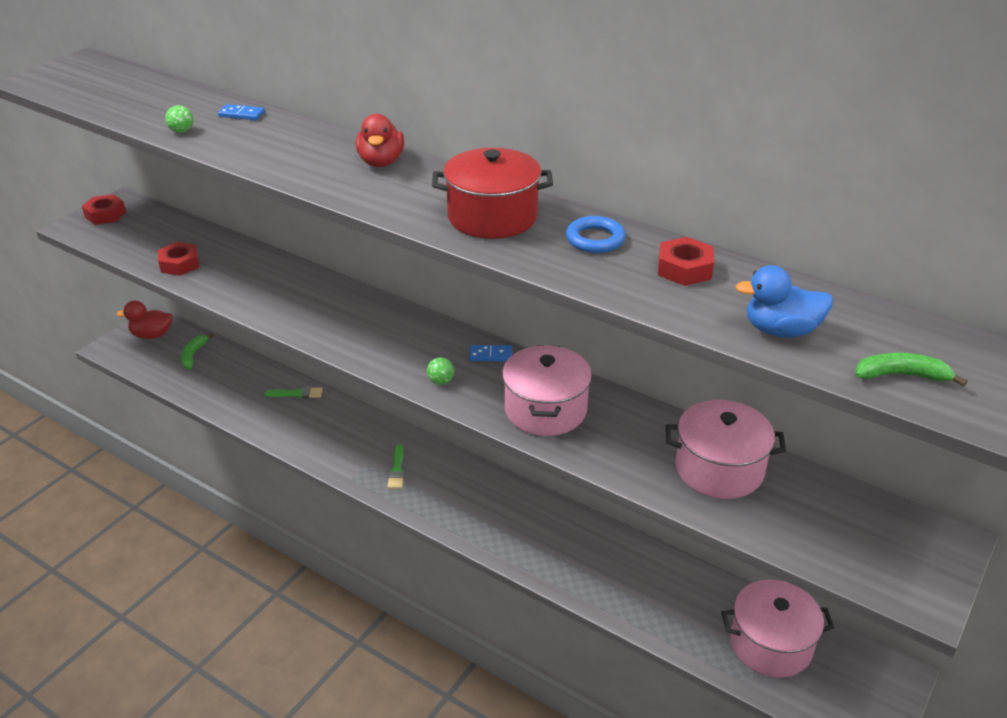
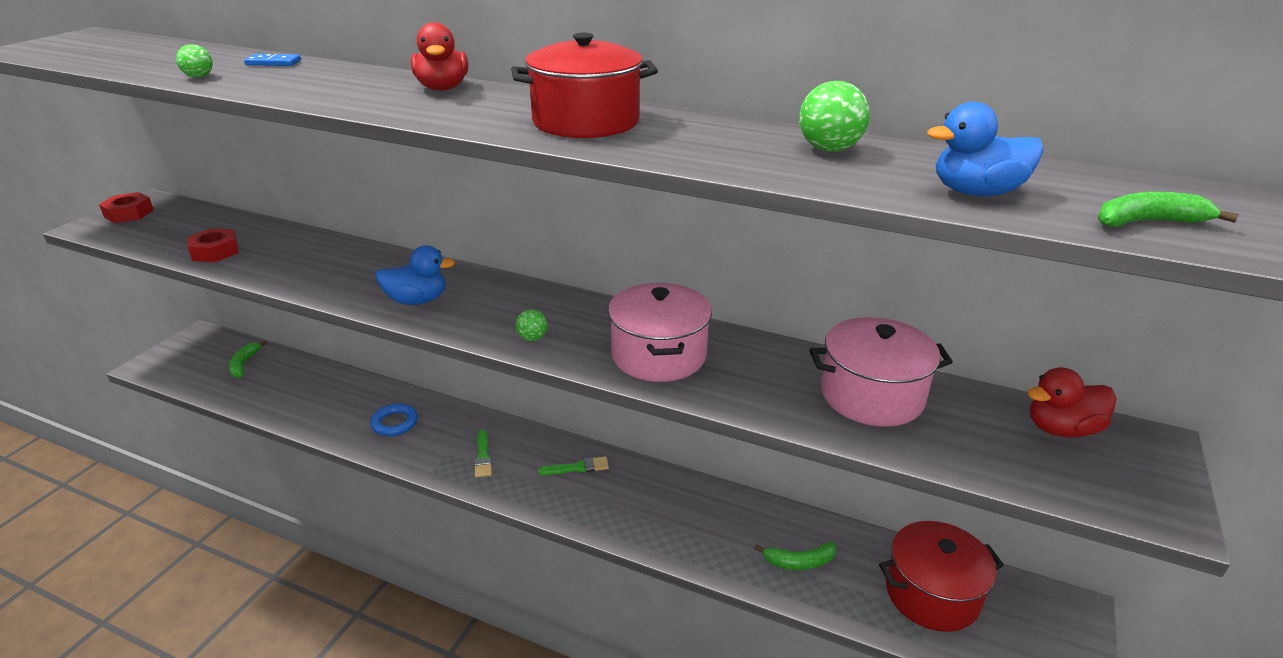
camera: 10 degrees left, 5 degrees down
(152, 335) = (197, 349): red duck -> red duck (1061, 429)
(297, 394) = (363, 391): green brush -> green brush (578, 467)
(348, 333) = (417, 300): none -> blue duck
(490, 355) = (583, 308): blue domino -> none
(595, 239) = (713, 132): blue ring -> blue ring (395, 423)
(659, 600) = (799, 562): none -> green banana
(684, 269) = (829, 149): red nut -> green ball
(771, 644) = (932, 594): pink pot -> red pot

